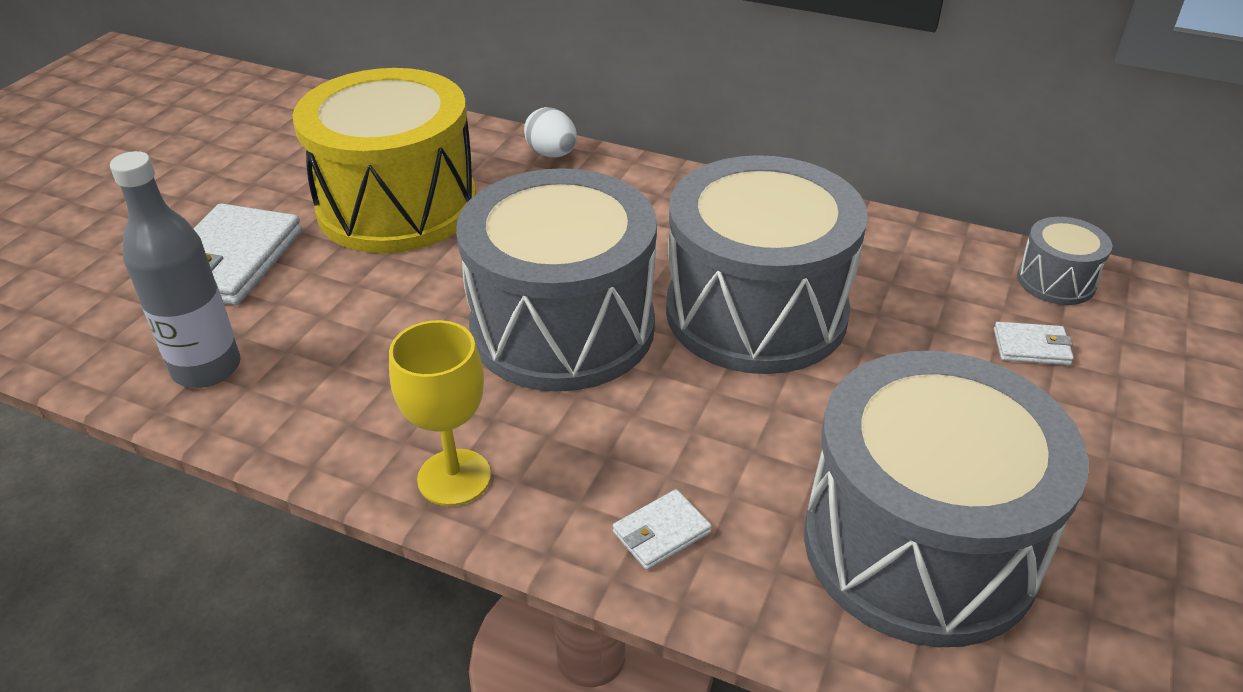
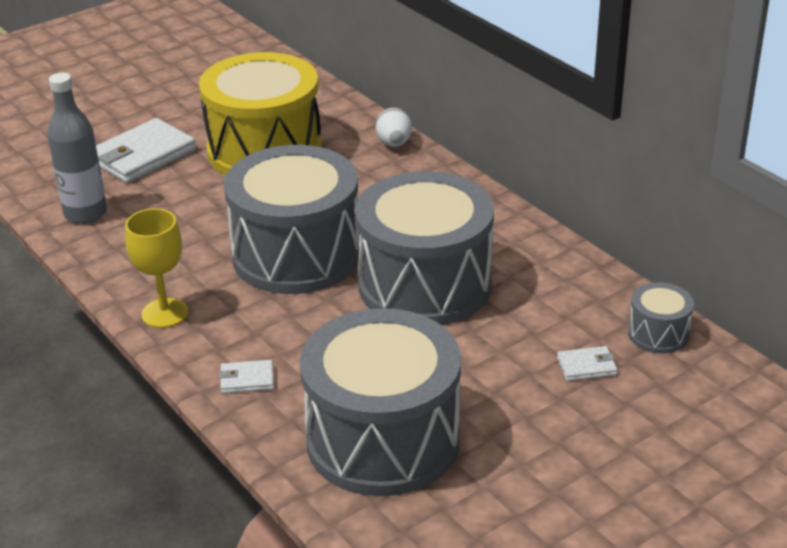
camera: 30 degrees right, 5 degrees down
(1031, 347) = (586, 366): white wallet -> white wallet turned 45 degrees counterclockwise

